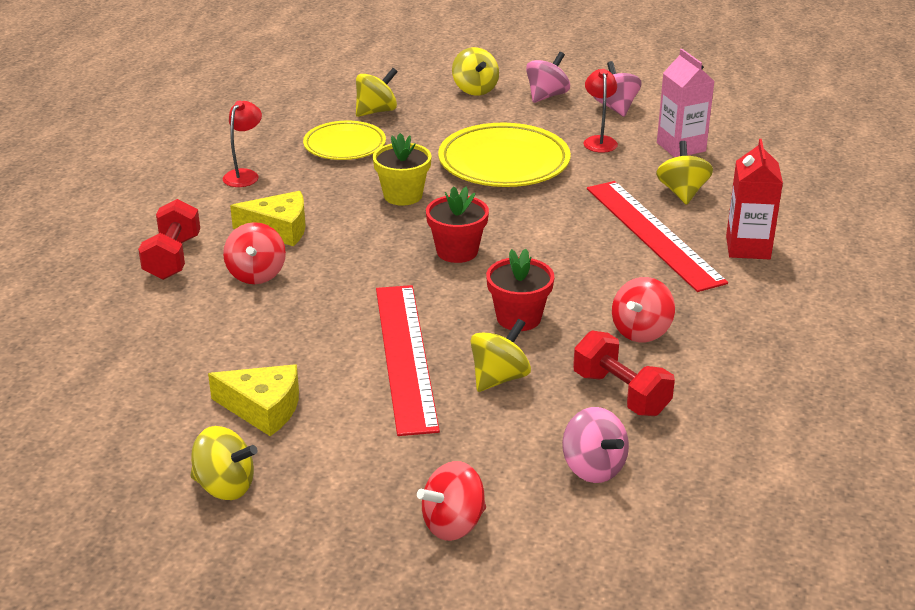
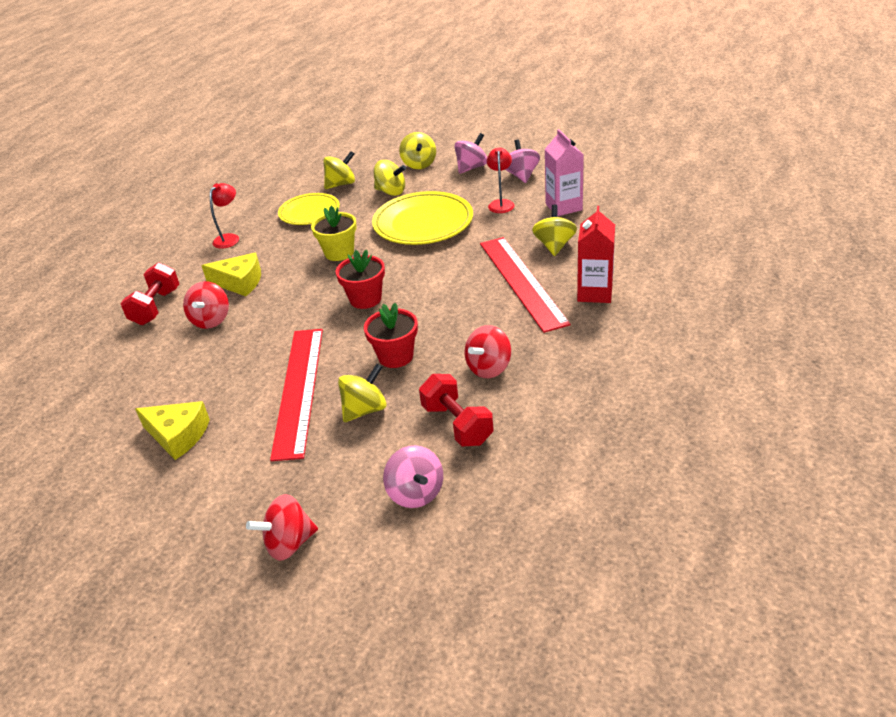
camera: 10 degrees right, 5 degrees up
(225, 486) = (127, 504): yellow spinning top -> yellow spinning top (391, 192)

